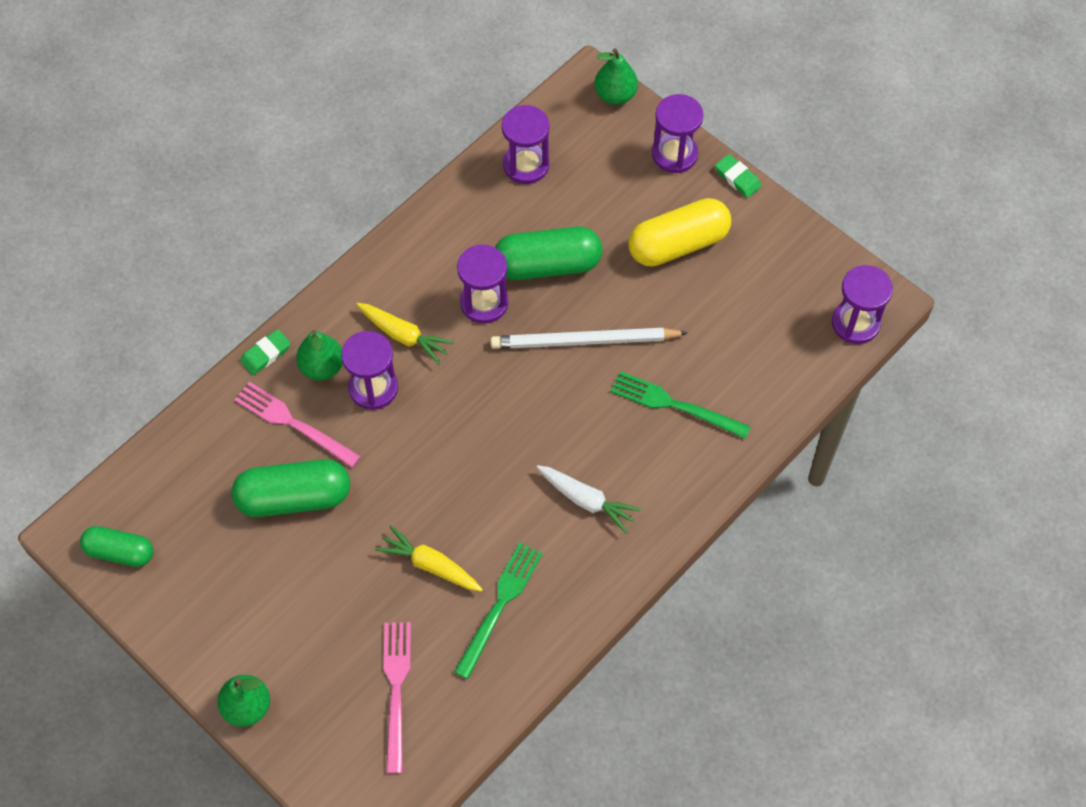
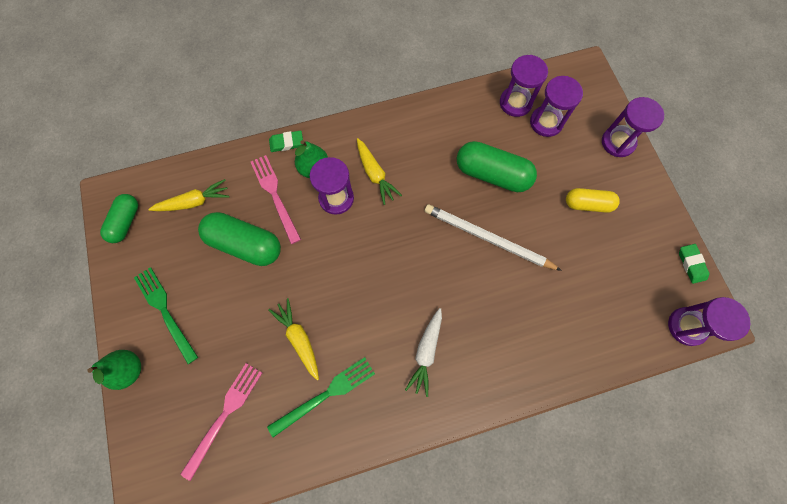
camera: 30 degrees right, 10 degrees up
(120, 552) = (126, 222): green capsule -> green capsule turned 60 degrees clockwise
(193, 484) = (194, 202): none -> yellow carrot
(484, 303) = (437, 179): purple hourglass -> purple hourglass (546, 122)
(586, 501) = (426, 352): white carrot -> white carrot turned 45 degrees clockwise
(615, 95) = (598, 85): green pear -> none
(674, 405) = (524, 316): green fork -> green fork (165, 311)
(678, 244) = (587, 204): yellow capsule -> yellow capsule, size x0.63
(737, 178) = (653, 179): green eraser -> green eraser (691, 264)

